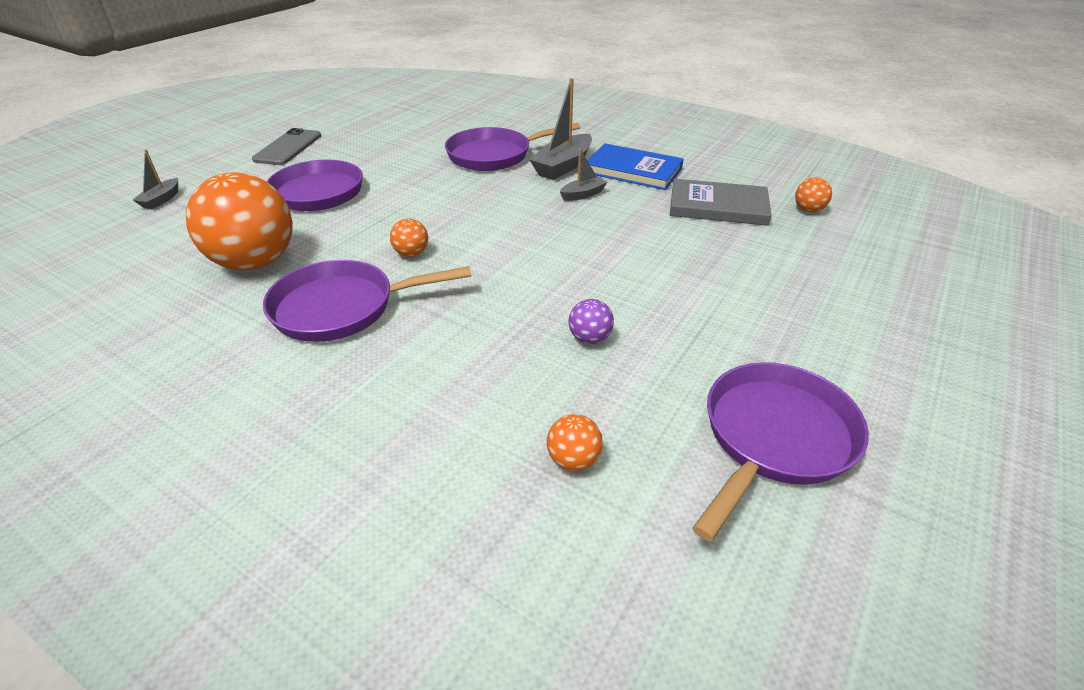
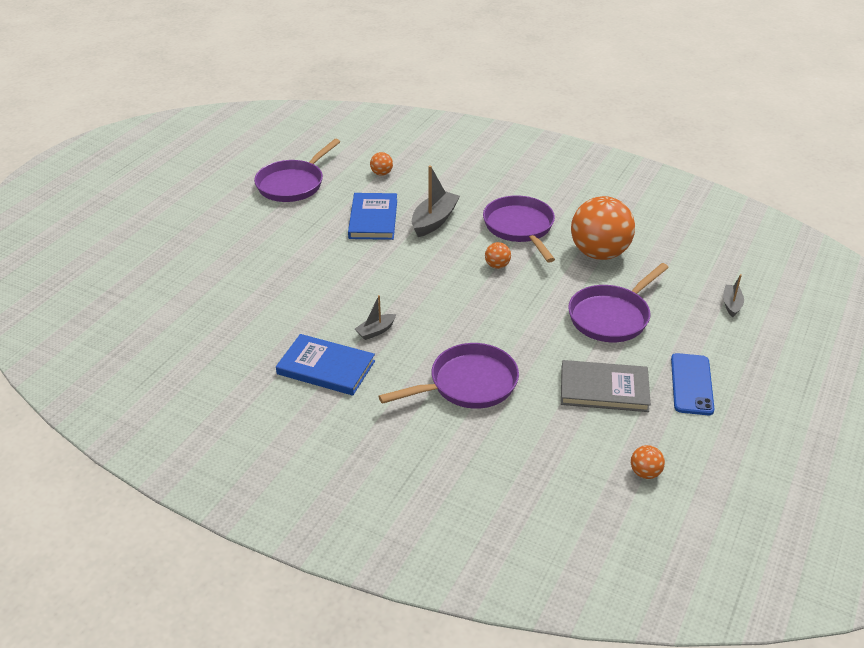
camera: 175 degrees right, 0 degrees up
(288, 147) = (691, 384): grey phone -> blue phone
(342, 308) = (520, 228): purple pan -> purple pan turned 90 degrees counterclockwise
(563, 166) = (395, 370): grey boat -> grey boat (434, 221)
(589, 338) = (373, 219): purple ball -> blue book
(718, 206) = (261, 323): grey book -> grey book (604, 389)
(808, 210) = (186, 324): orange ball -> orange ball (645, 473)

